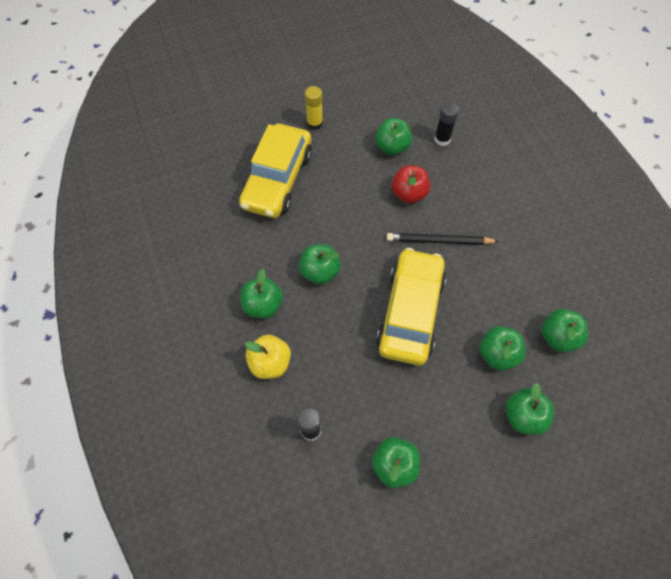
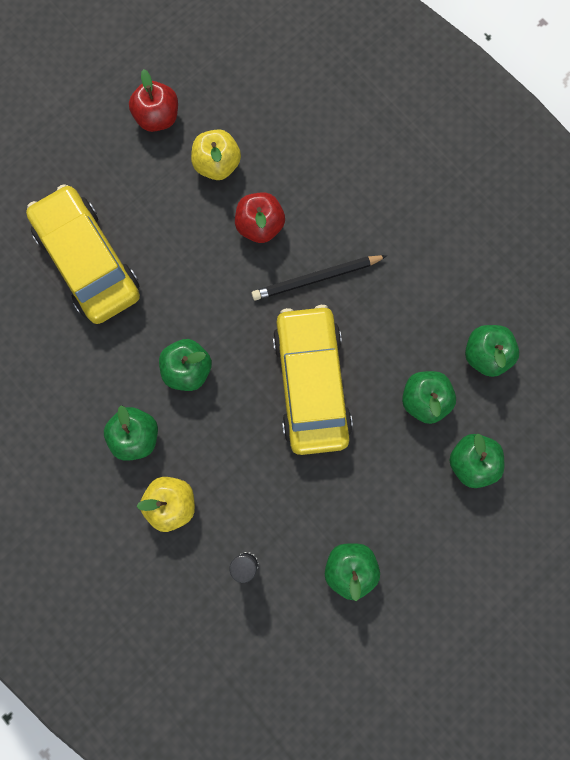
camera: 20 degrees left, 15 degrees up
(277, 179) = (88, 261): yellow car -> yellow car turned 150 degrees clockwise
(314, 123) = (105, 162): yellow glue stick -> none
(361, 107) = (158, 118): none -> red apple
(392, 147) = (217, 165): green apple -> yellow apple
(442, 139) = (277, 132): black glue stick -> none

